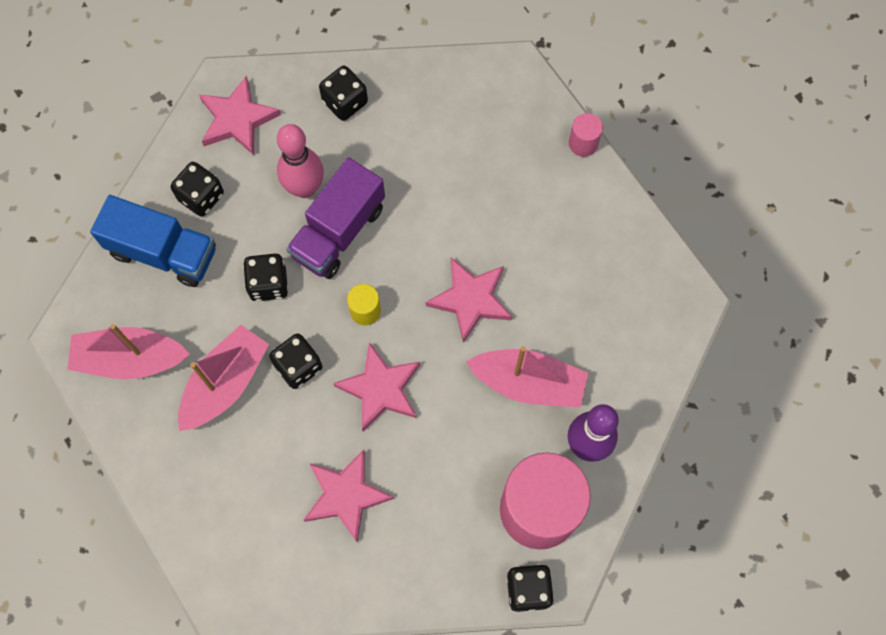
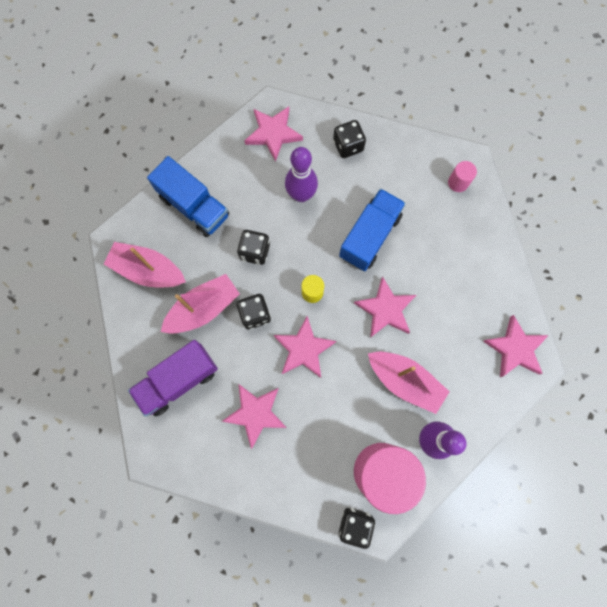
camera: 20 degrees right, 5 degrees up
(201, 197) = (231, 178): black dice -> none
(305, 188) = (301, 195): pink bowling pin -> purple bowling pin
(338, 231) = (313, 232): purple truck -> purple truck (178, 380)
(416, 211) = (369, 236): none -> blue truck
(583, 143) = (500, 228): pink cylinder -> pink cylinder (458, 182)
(655, 291) = (515, 349): none -> pink star

